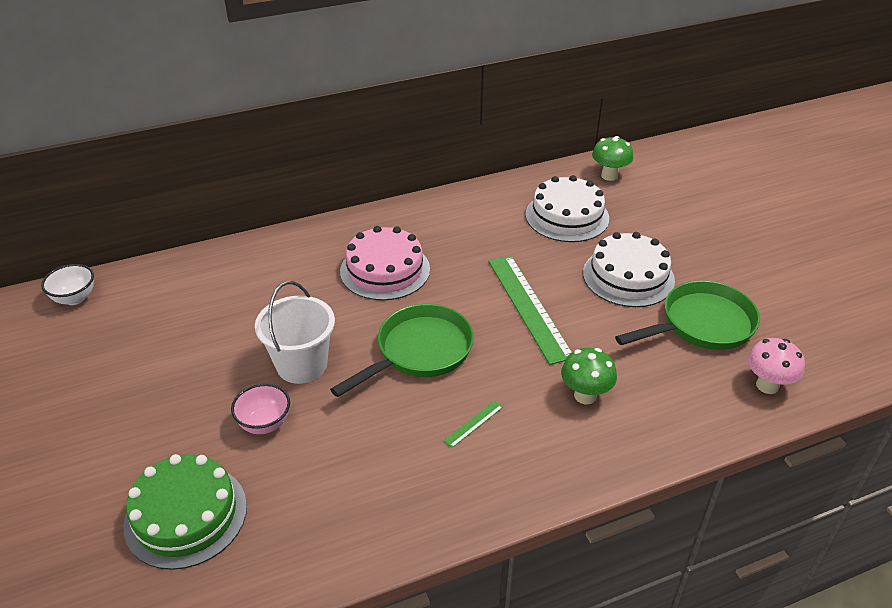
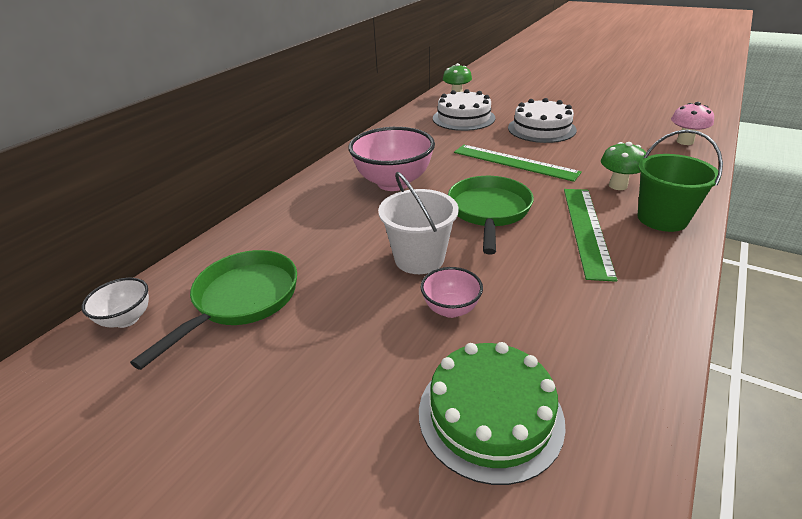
camera: 35 degrees left, 5 degrees down
(385, 270) = (393, 183): pink cake -> pink bowl
(473, 424) = (587, 230): green ruler -> green ruler, size x2.49
(563, 457) = (662, 218): none -> green bucket
(702, 324) = (612, 132): green pan -> green pan (242, 300)

